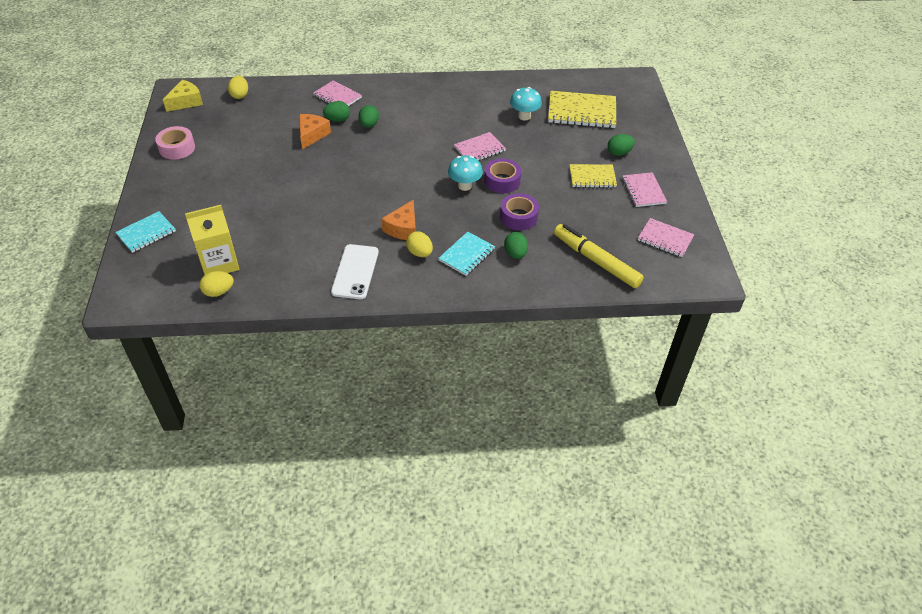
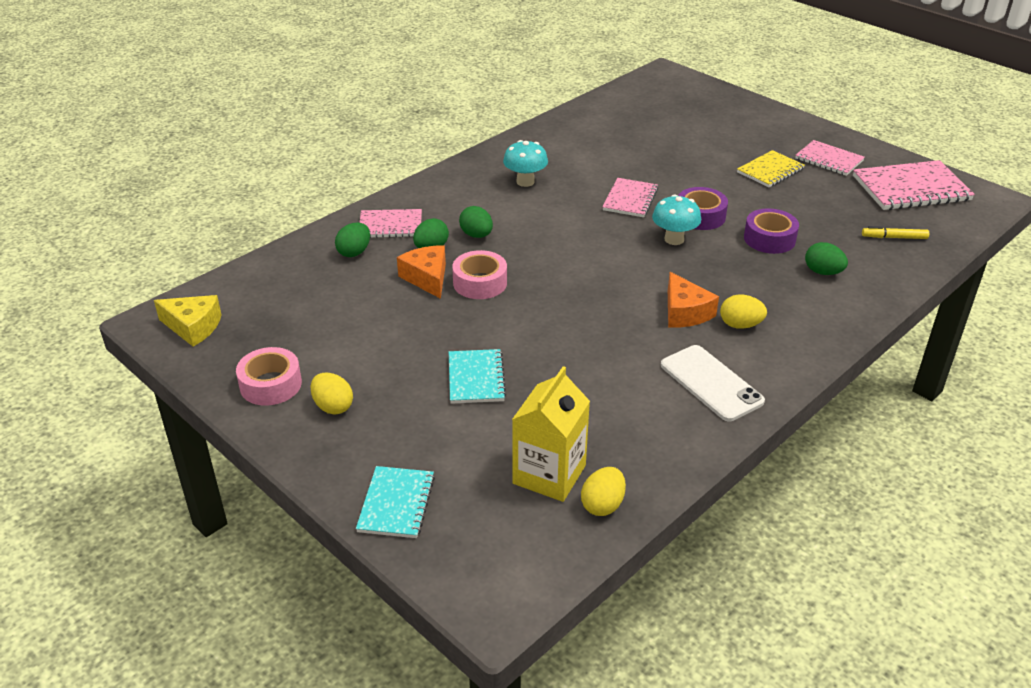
camera: 40 degrees left, 10 degrees down
(186, 102) = (193, 327): yellow cheese -> yellow cheese turned 105 degrees clockwise
(240, 95) = (260, 283): yellow egg -> yellow egg (333, 406)
(331, 152) = (480, 283): none -> pink tape
(466, 255) = (784, 299): turquoise notebook -> turquoise notebook (476, 378)
(524, 116) = (621, 150): turquoise mushroom -> turquoise mushroom (525, 182)
(581, 111) = (665, 121): yellow notebook -> none
(596, 261) = (894, 237): yellow marker -> yellow marker, size x0.48
(619, 153) = (756, 139): green egg -> green egg (354, 252)
(665, 239) = (911, 188): pink notebook -> pink notebook, size x1.64

